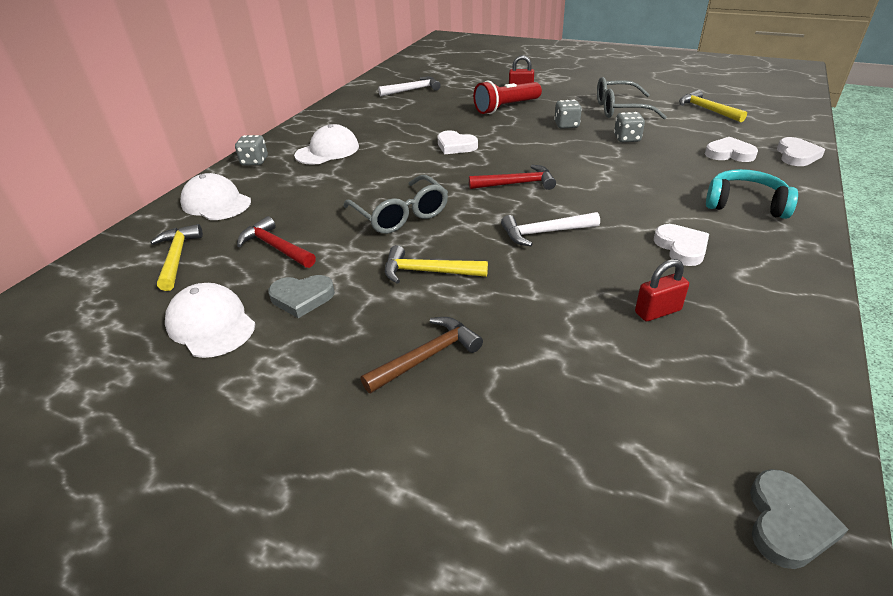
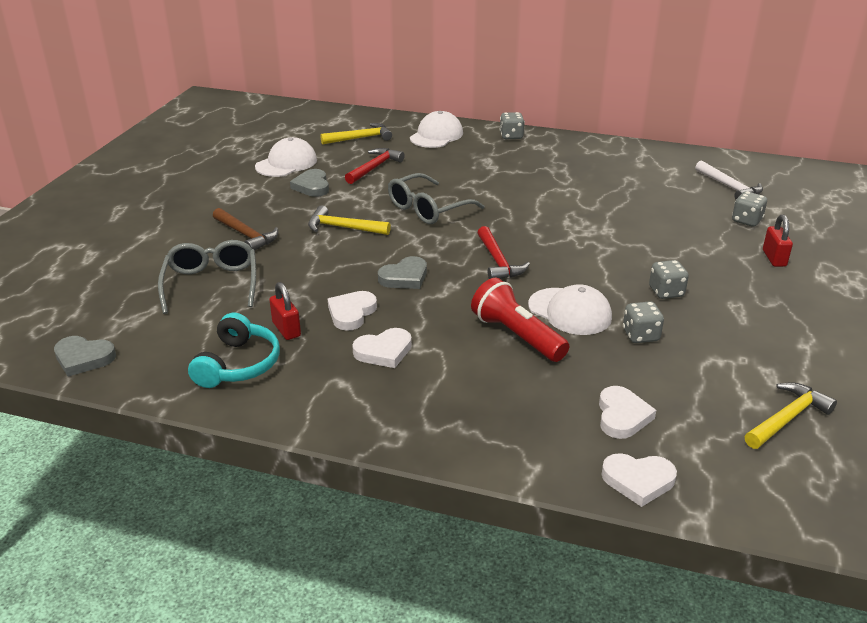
camera: 80 degrees right, 5 degrees down
(327, 151) = (543, 163): white cap -> white cap (570, 311)
(427, 272) = (343, 228): yellow hammer -> yellow hammer turned 75 degrees counterclockwise
(455, 146) = (577, 224): white heart -> white heart (351, 313)
(466, 91) = (746, 220): none -> grey dice
(506, 108) = (704, 250): red flashlight -> red flashlight (517, 336)
(544, 233) = (404, 277): white hammer -> grey heart
(619, 109) = (744, 336): grey glasses -> grey glasses (211, 284)
(745, 204) = (479, 406): turquoise headphones -> turquoise headphones (238, 364)

